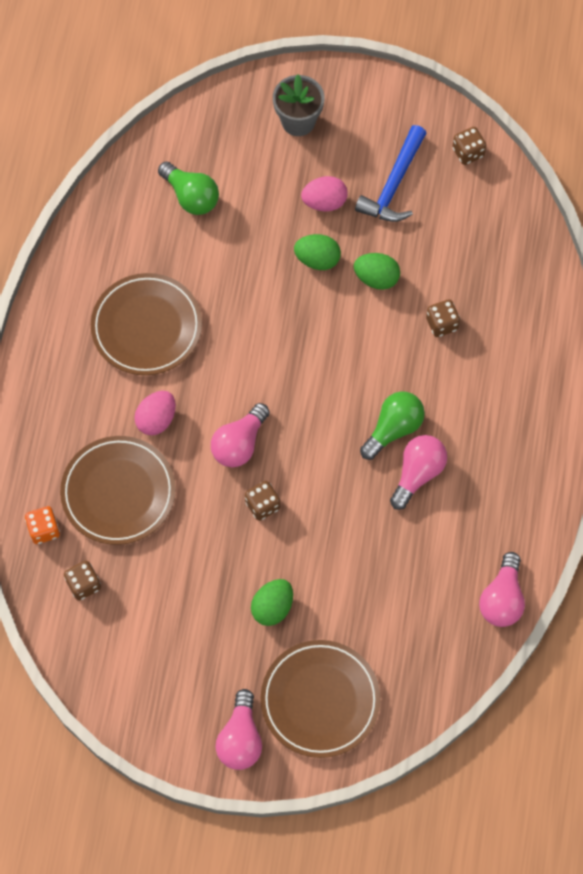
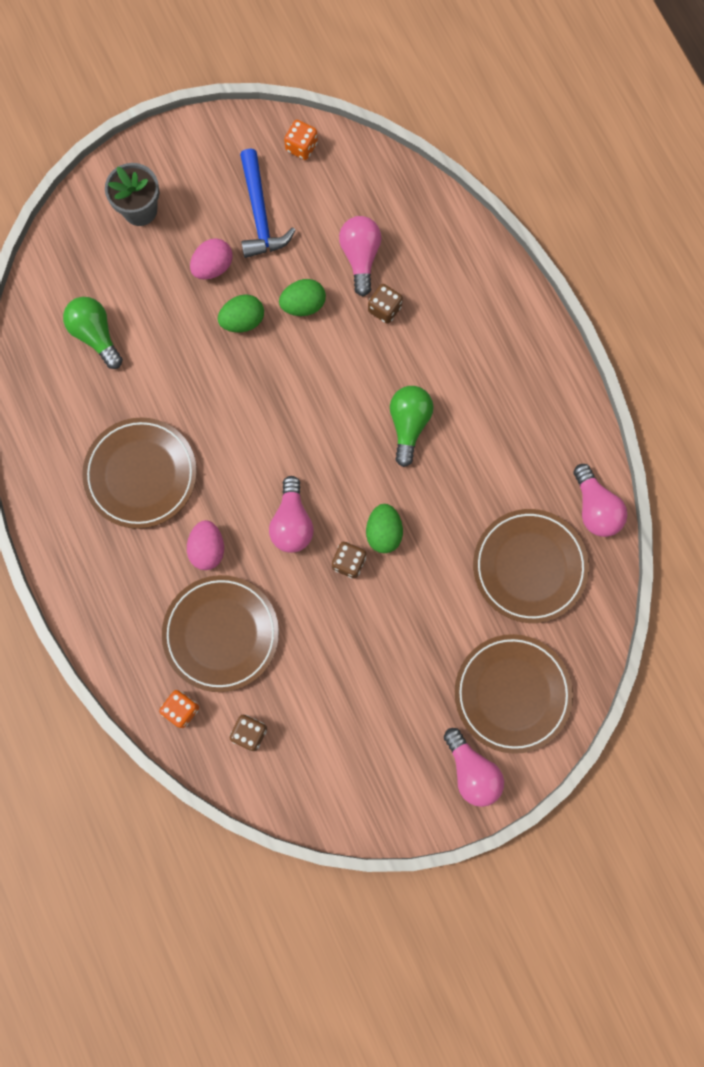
camera: 35 degrees left, 10 degrees up
(191, 196) = (96, 335): green light bulb -> green light bulb turned 135 degrees counterclockwise
(272, 607) = (419, 643): green egg -> green egg (383, 532)
(410, 609) = (529, 567): none -> brown plate
(417, 474) = (455, 449): pink light bulb -> pink light bulb (360, 257)
(468, 152) = (301, 147): brown dice -> orange dice

